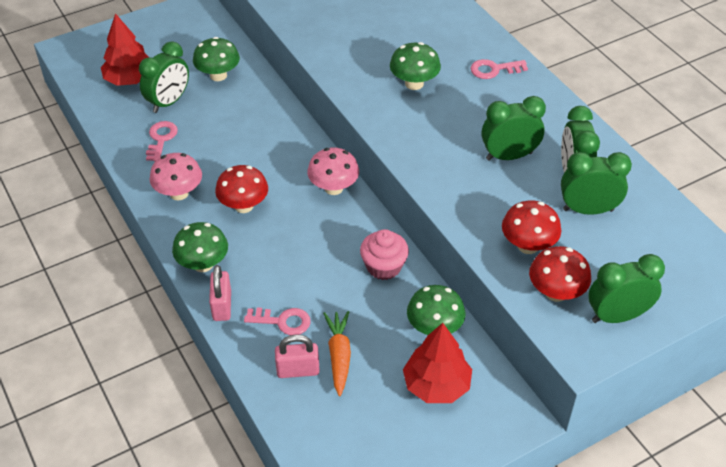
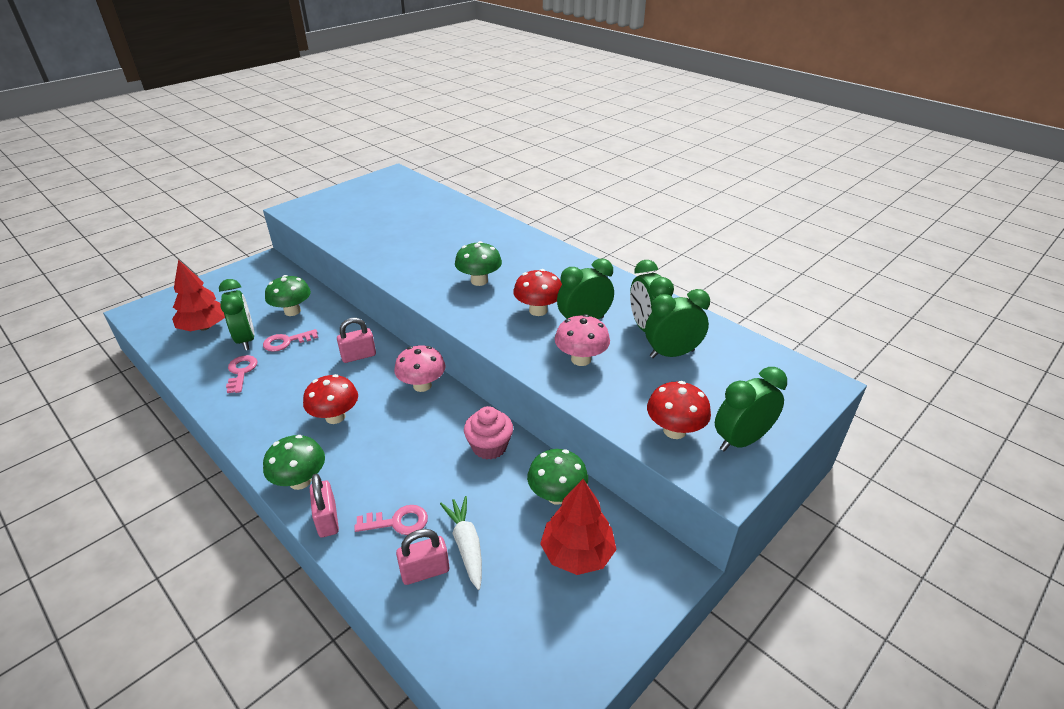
camera: 15 degrees left, 10 degrees down
(168, 102) = (246, 340): green clock -> green clock turned 45 degrees counterclockwise
(179, 193) = (265, 417): pink mushroom -> pink mushroom (581, 359)
(277, 142) = (358, 356): none -> pink padlock
(339, 355) = (466, 545): orange carrot -> white carrot
(494, 70) = (546, 261): pink key -> pink key (286, 342)
(528, 245) = (630, 393): red mushroom -> red mushroom (538, 310)

